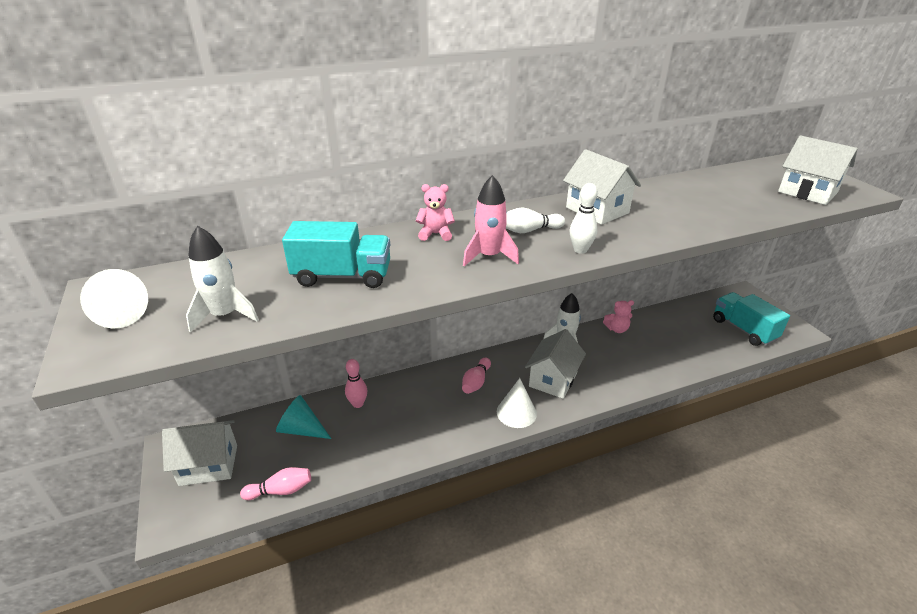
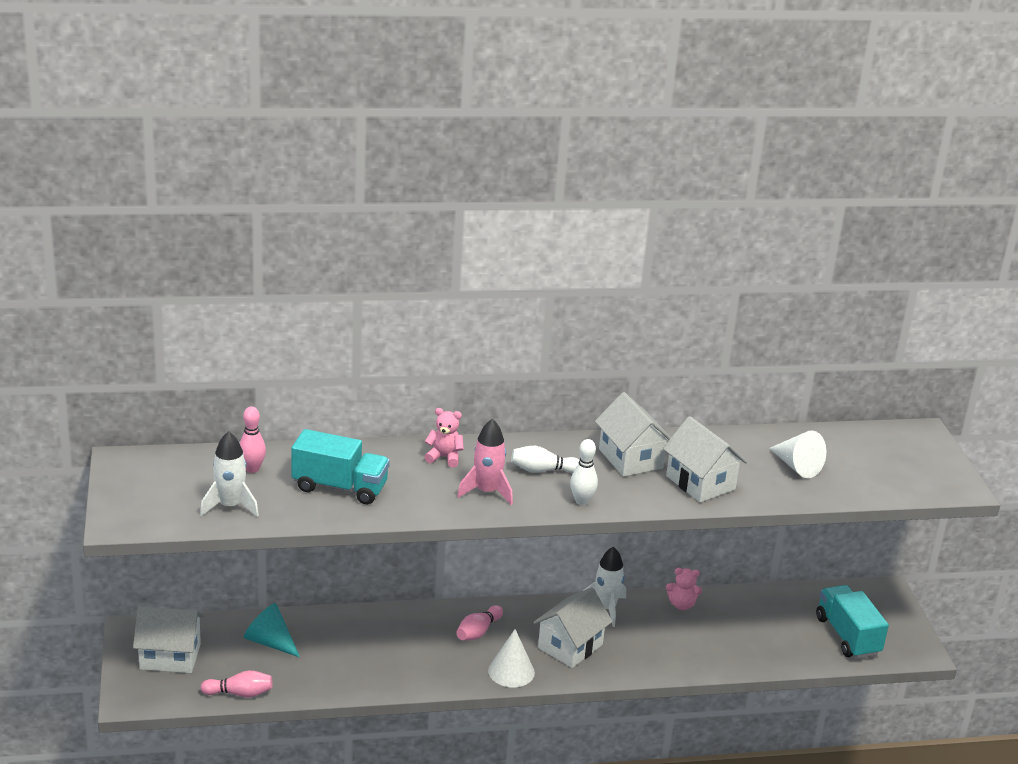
camera: 10 degrees right, 5 degrees down
(117, 314) = (140, 488): white cone -> white cone (796, 466)
(358, 404) = (336, 628): pink bowling pin -> pink bowling pin (252, 469)
(807, 192) = (892, 477): white house -> white house (700, 483)

